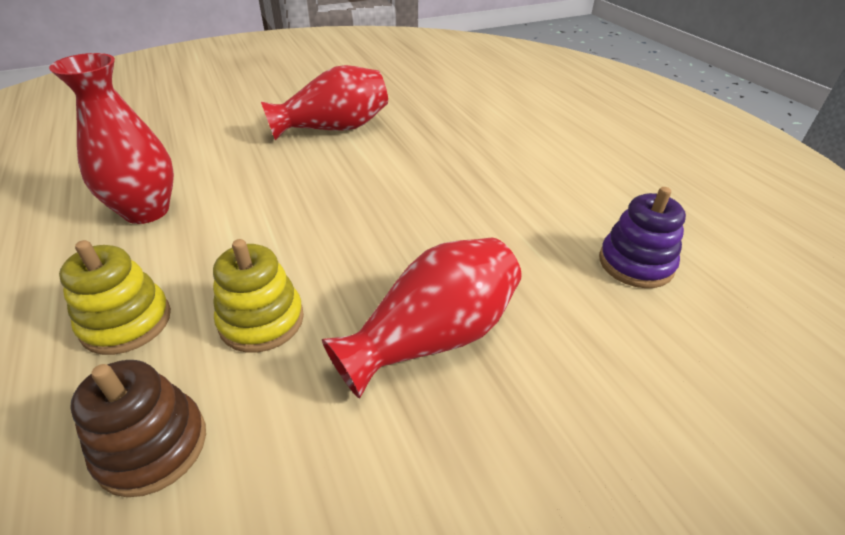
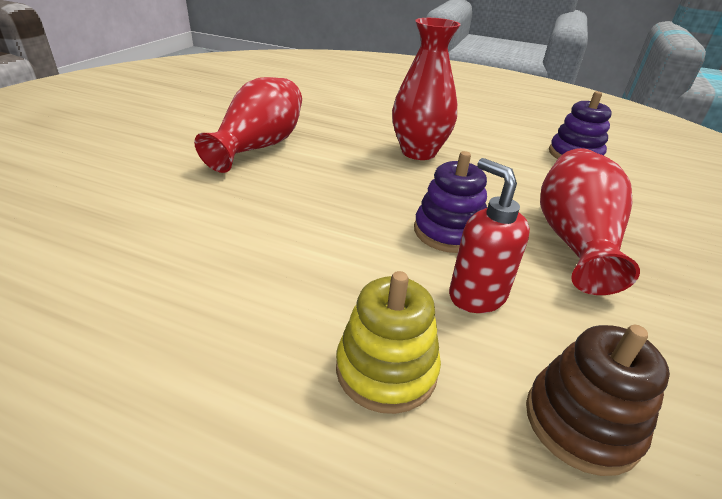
camera: 45 degrees left, 5 degrees down
(146, 211) = (209, 281): red vase -> red vase (418, 152)
(261, 320) = (476, 295): yellow stacking toy -> red soap dispenser
(338, 264) = (448, 232): none -> purple stacking toy

